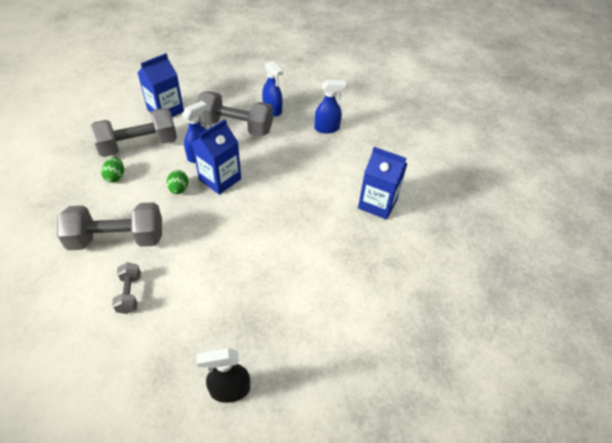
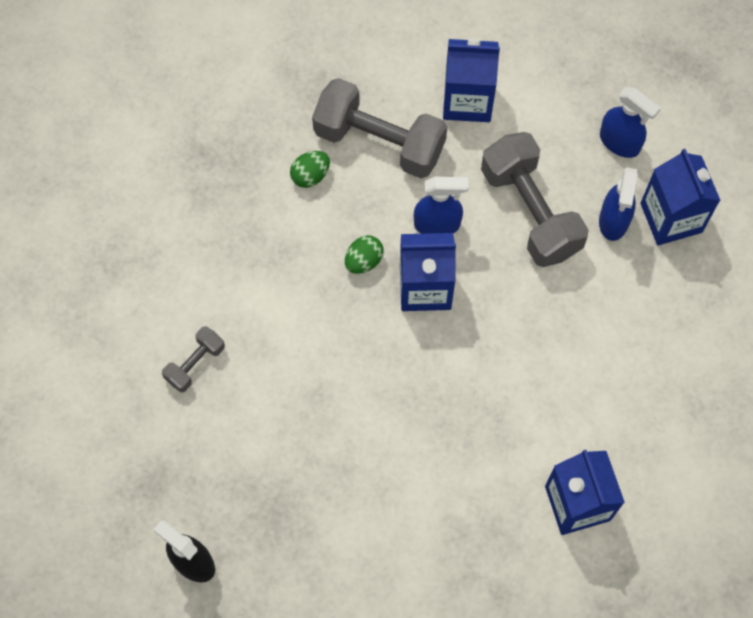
camera: 50 degrees right, 20 degrees up
(117, 239) = (239, 278): grey dumbbell -> none
(292, 96) = (671, 218): none -> blue carton
(327, 128) = (654, 322): blue spray bottle -> blue spray bottle (620, 142)

